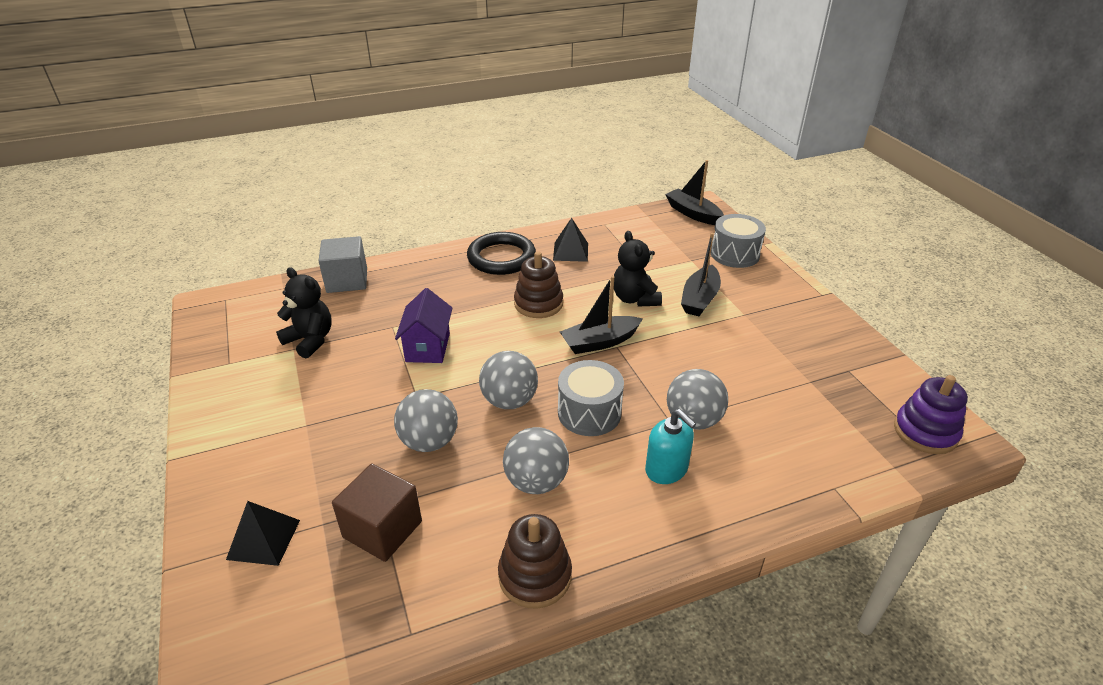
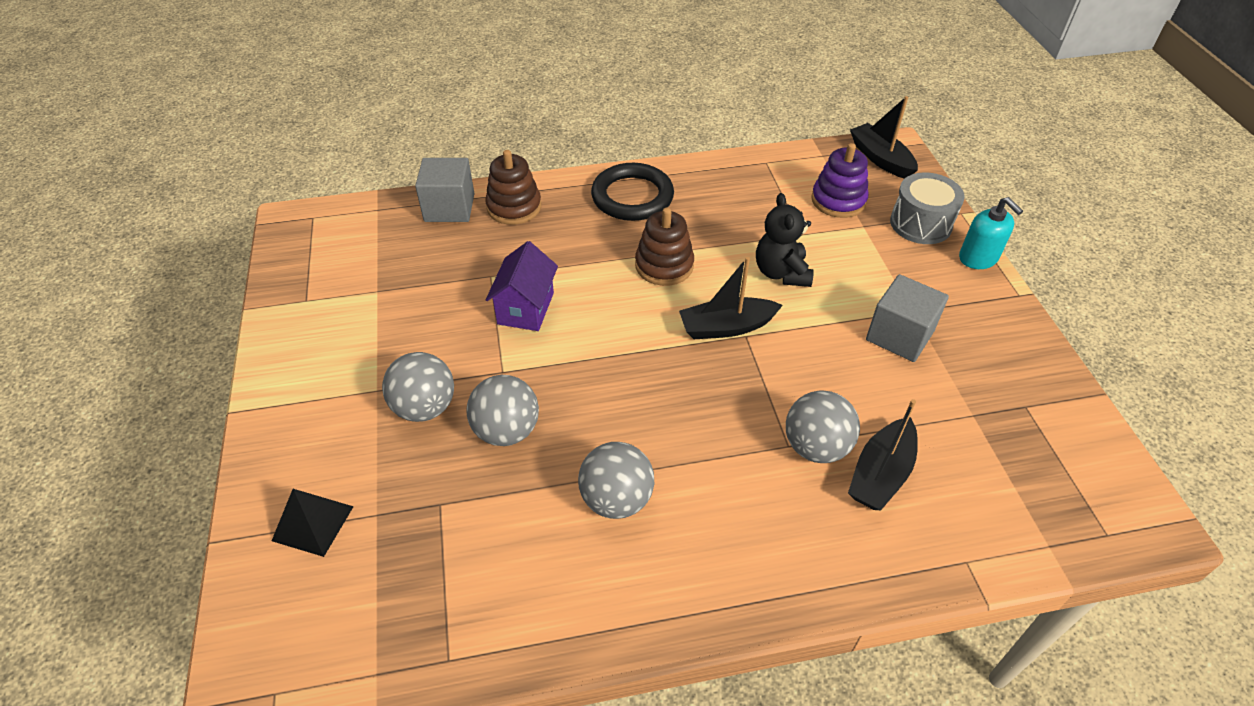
camera: 10 degrees right, 10 degrees up
(310, 340) = (397, 282): black teddy bear -> none
(382, 529) = (438, 531): brown cube -> none
(509, 401) = (606, 391): grey ball -> grey ball (425, 407)
(535, 575) = (593, 615): brown stacking toy -> brown stacking toy (514, 207)
(570, 251) = (717, 197): black pyramid -> none
(589, 413) = (695, 419): grey drum -> none
(666, 469) = (770, 506): turquoise soap dispenser -> turquoise soap dispenser (978, 258)
(700, 299) = (861, 282): black boat -> black boat (881, 474)
(739, 332) = (899, 335): none -> grey cube
(925, 432) = (1101, 504): purple stacking toy -> purple stacking toy (838, 200)

